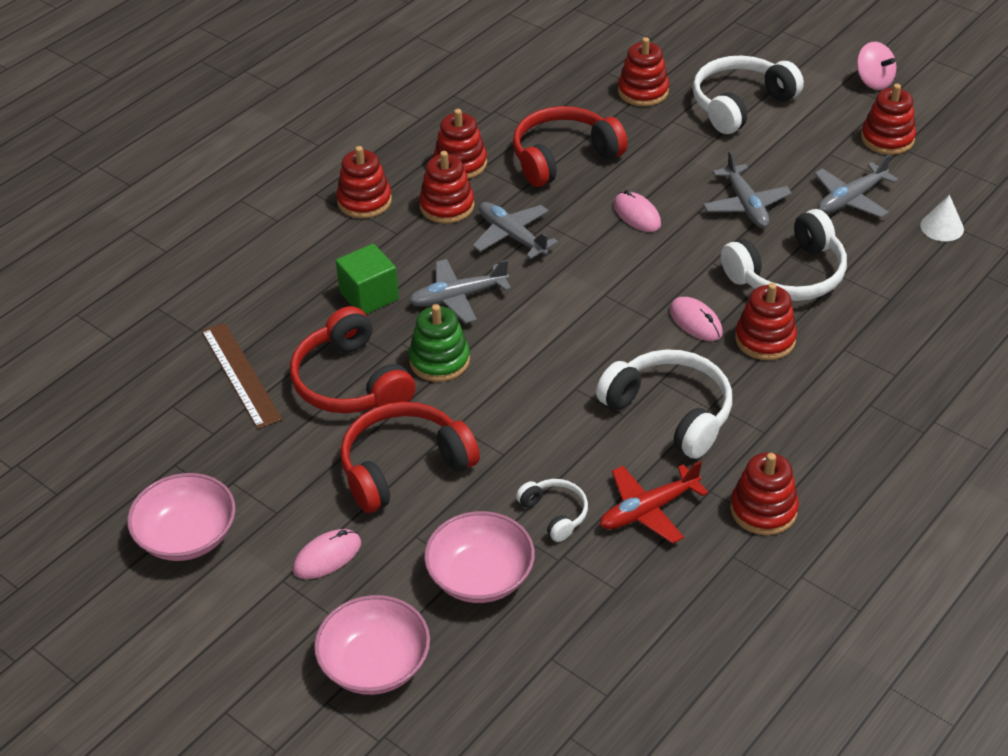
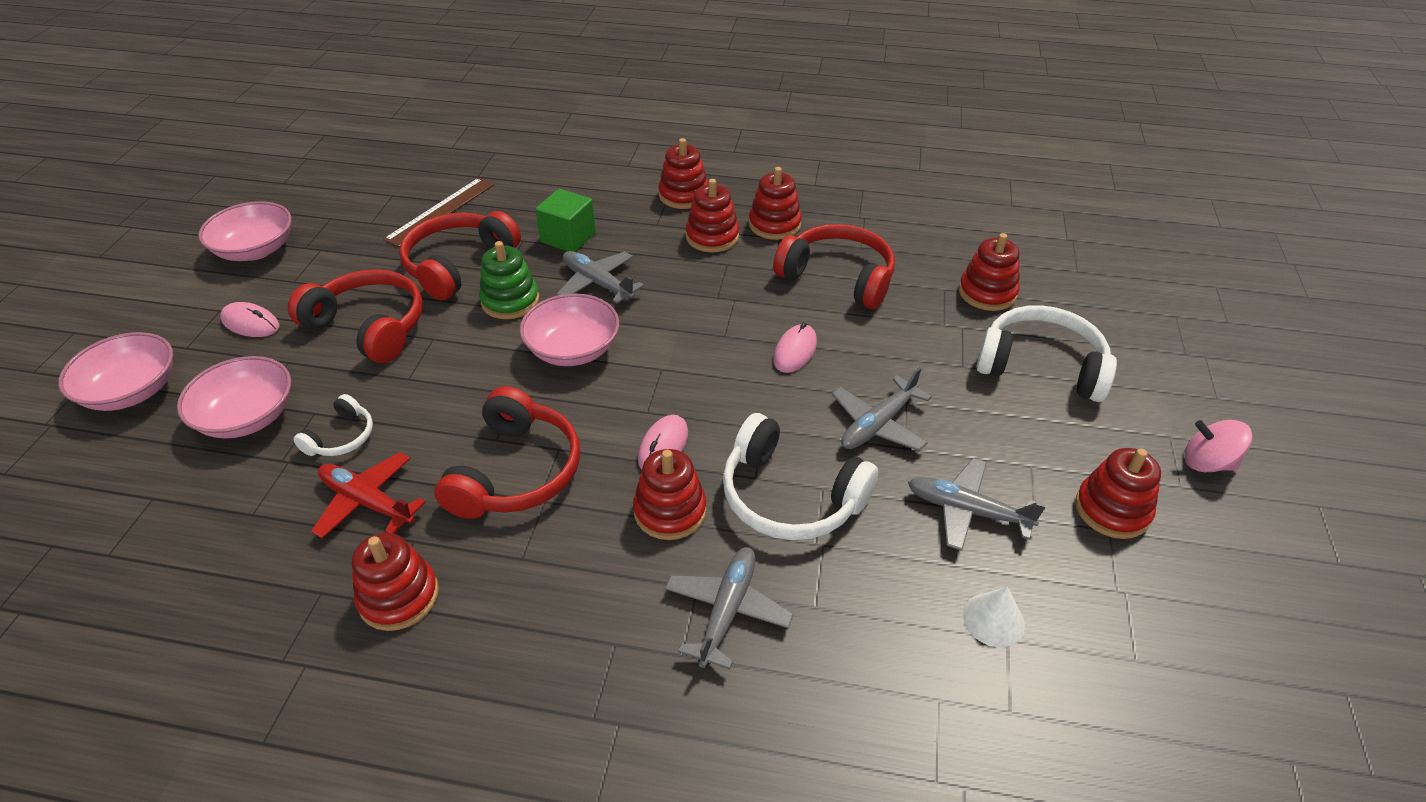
camera: 60 degrees right, 0 degrees up
(512, 236) = (701, 285): grey plane -> grey plane (727, 610)
(541, 339) = (573, 349): none -> pink bowl
(670, 412) = (516, 472): white headphones -> red headphones
(873, 81) = (1207, 463): pink spinning top -> pink spinning top turned 90 degrees clockwise

